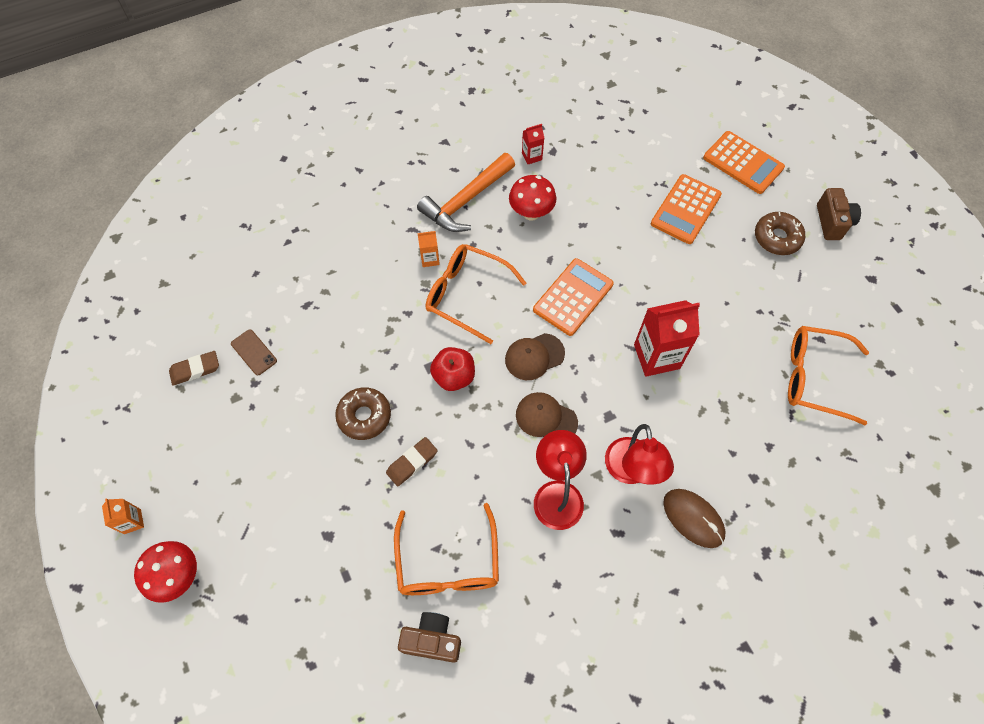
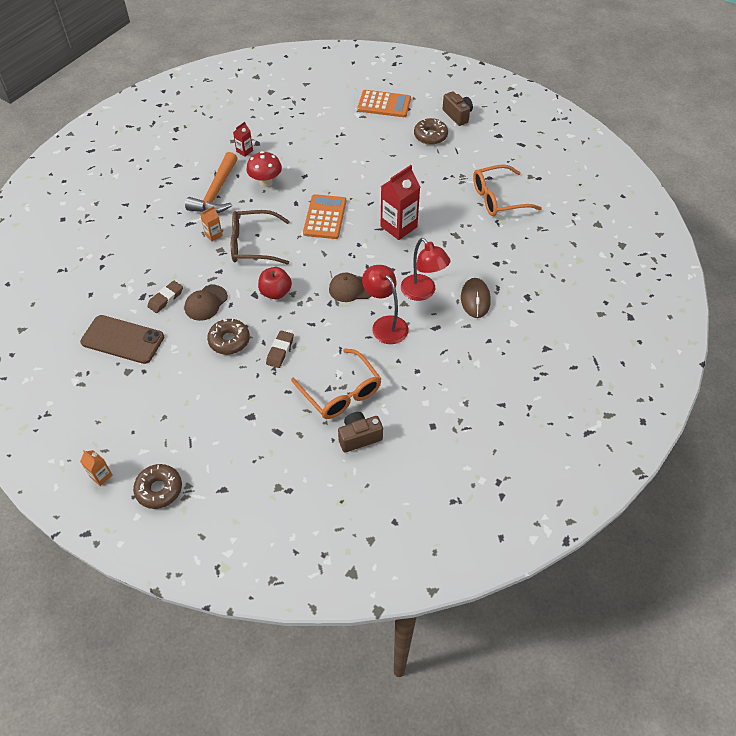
camera: 30 degrees left, 10 degrees down
(178, 576) = (159, 489): red mushroom -> brown donut
(195, 370) = (85, 368): brown eraser -> brown eraser (166, 299)
(254, 352) = (122, 340): brown phone -> brown phone, size x1.97
(466, 295) = (253, 244): orange glasses -> brown glasses
(534, 356) = (321, 259): brown cap -> brown cap (206, 303)
(686, 209) = (365, 142): orange calculator -> none
(693, 518) = (475, 299): brown mouse -> brown mouse turned 75 degrees clockwise

